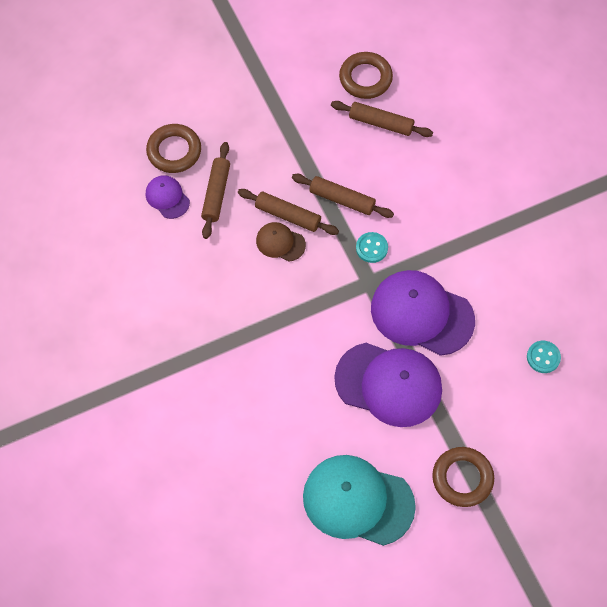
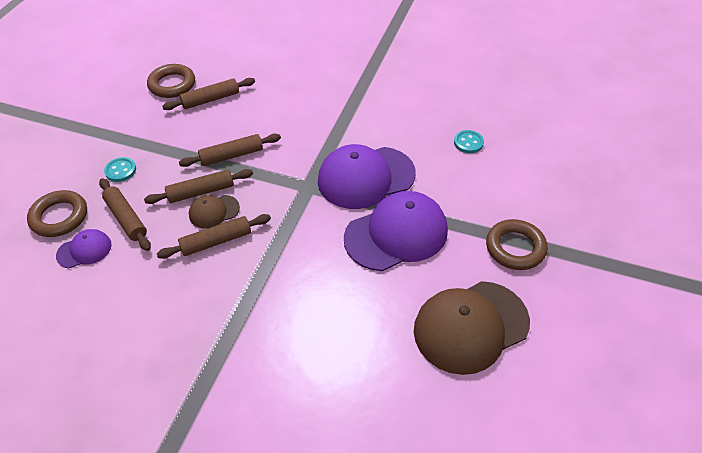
camera: 45 degrees left, 15 degrees down
(167, 197) = (84, 250): purple cap -> purple cap turned 150 degrees clockwise
(258, 271) = (216, 241): none -> brown rolling pin
(358, 501) = (470, 326): turquoise cap -> brown cap
(371, 248) = (286, 167): turquoise button -> turquoise button (120, 170)

